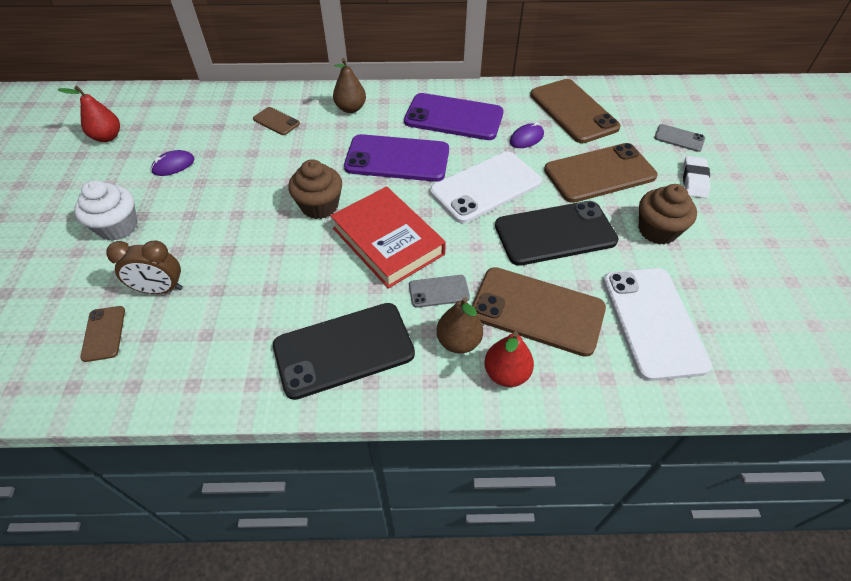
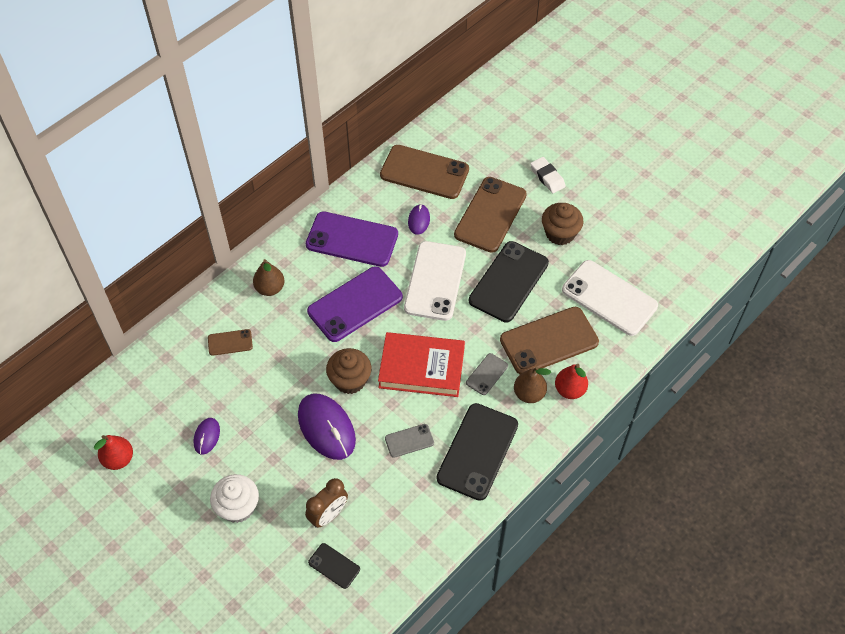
camera: 45 degrees left, 5 degrees up
(104, 333) = (334, 566): brown phone -> black phone
(254, 225) = (326, 428): none -> purple mouse
(454, 117) = (352, 239): purple phone -> purple phone turned 45 degrees clockwise
(679, 138) = (510, 147): grey phone -> grey phone (409, 441)

